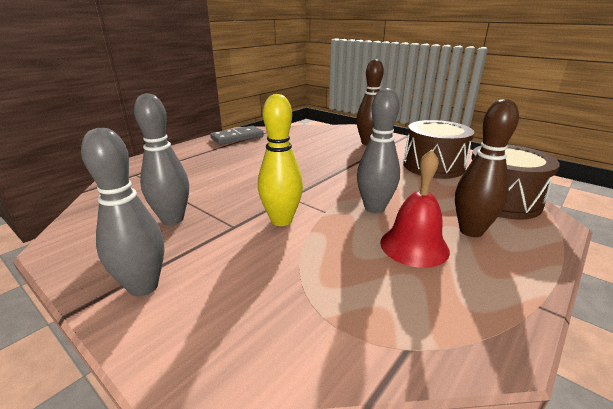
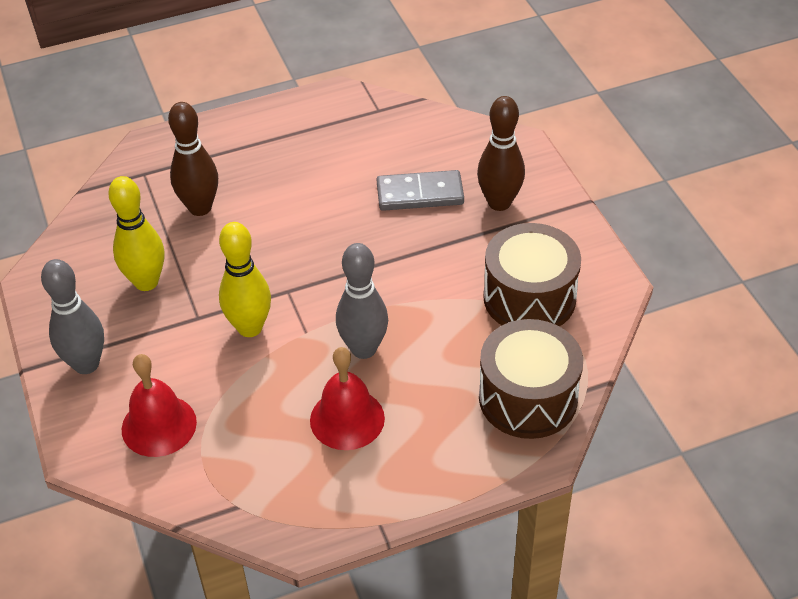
camera: 30 degrees right, 20 degrees up
(172, 219) = (146, 282): grey bowling pin -> yellow bowling pin
(237, 137) = (318, 116): grey domino -> grey domino (420, 194)
(258, 309) = (159, 425): none -> red bell
(471, 231) = (429, 425): brown bowling pin -> brown bowling pin (200, 208)

